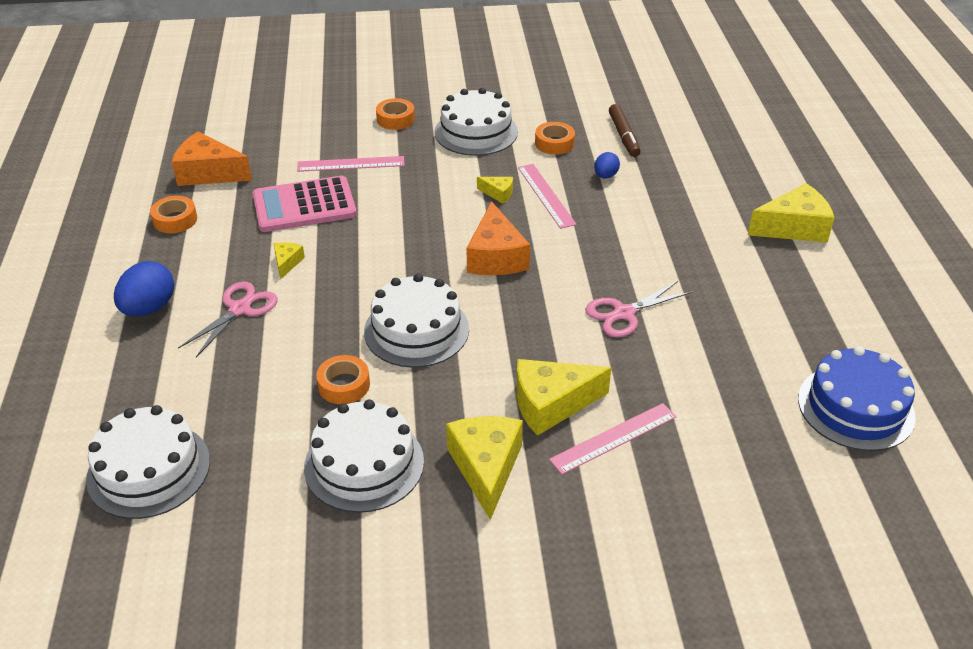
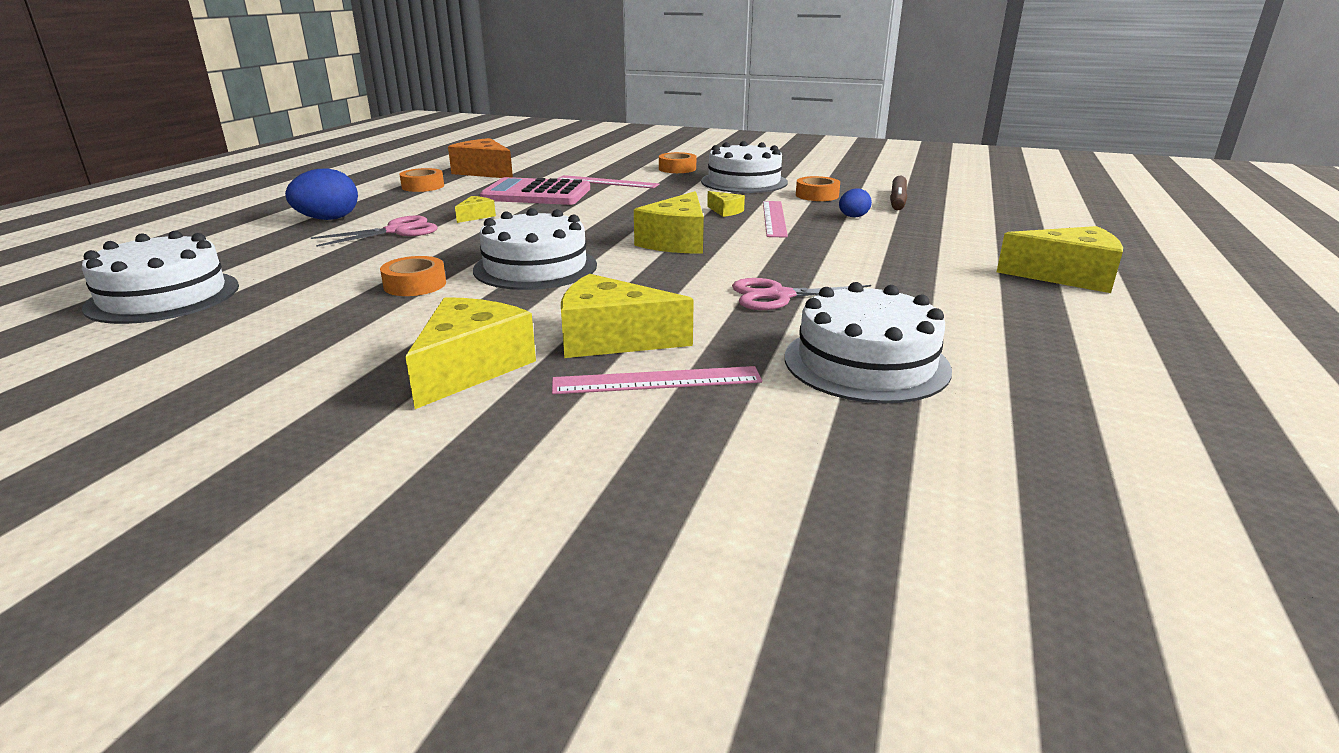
camera: 25 degrees right, 15 degrees down
(364, 464) = (350, 335): white cake -> white cake (866, 363)
(496, 257) = (676, 241): orange cheese -> yellow cheese
(855, 407) = (1062, 434): blue cake -> none

